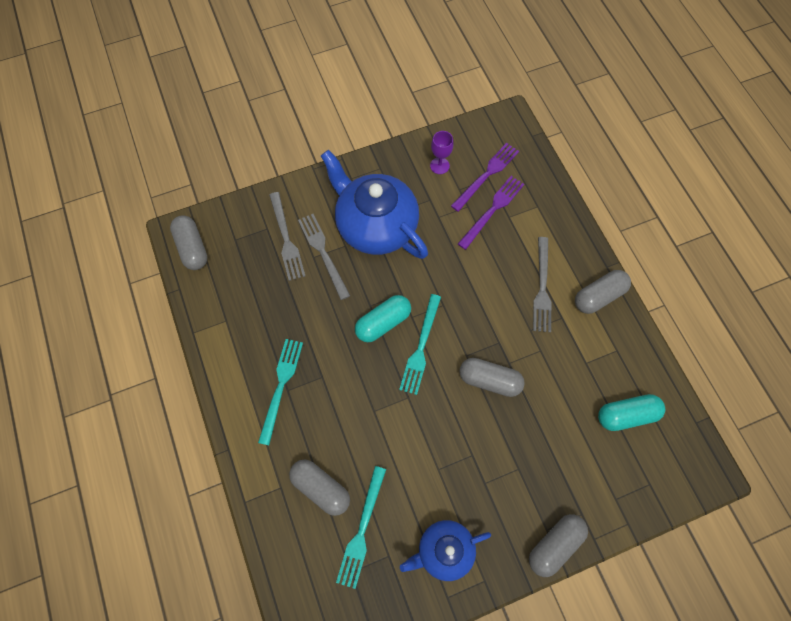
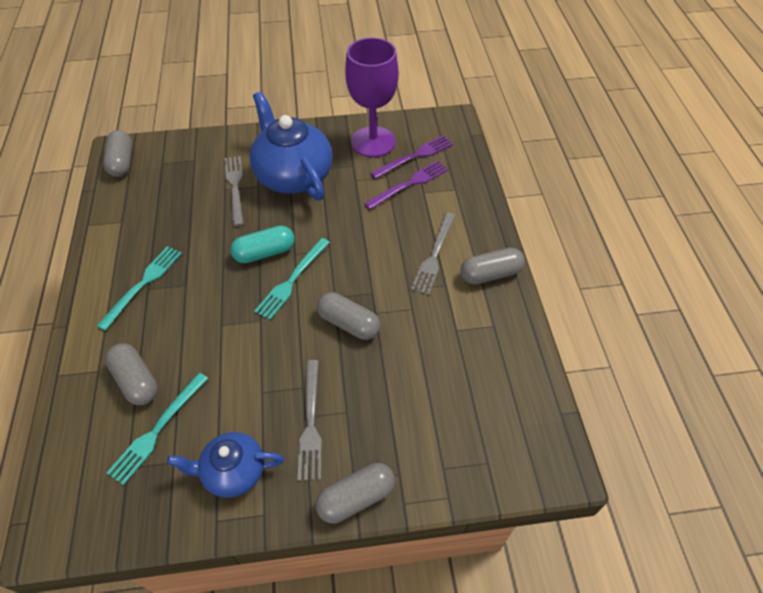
camera: 15 degrees right, 15 degrees down
(286, 239) = (207, 170): grey fork -> grey fork (310, 422)
(439, 165) = (373, 142): purple goblet -> purple goblet, size x2.34
(626, 415) = (483, 388): turquoise capsule -> none

